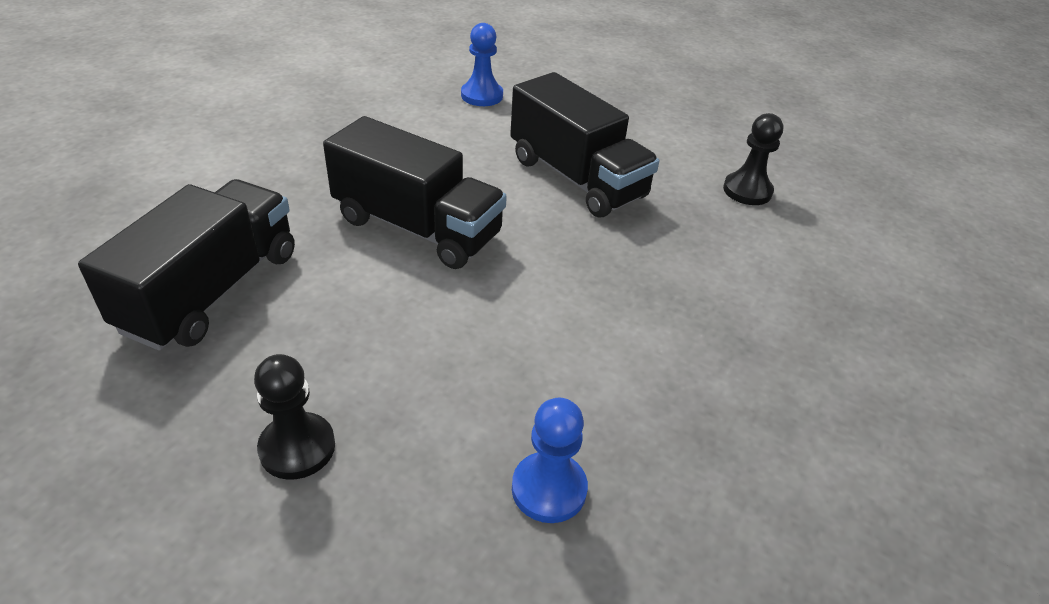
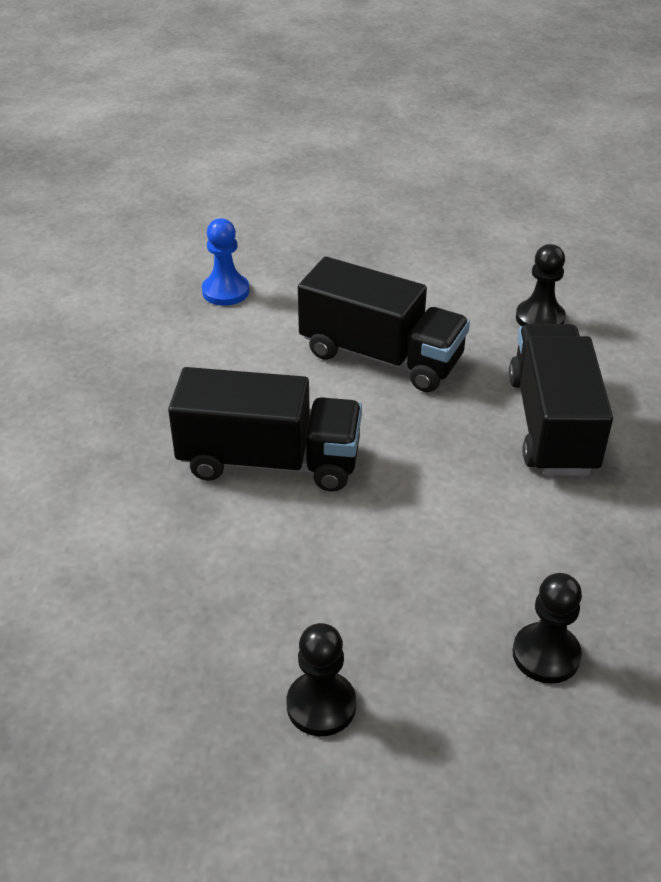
camera: 20 degrees left, 0 degrees up
(212, 291) = (124, 596): black truck -> black truck (552, 424)
(549, 489) = (546, 655): blue pawn -> black pawn

